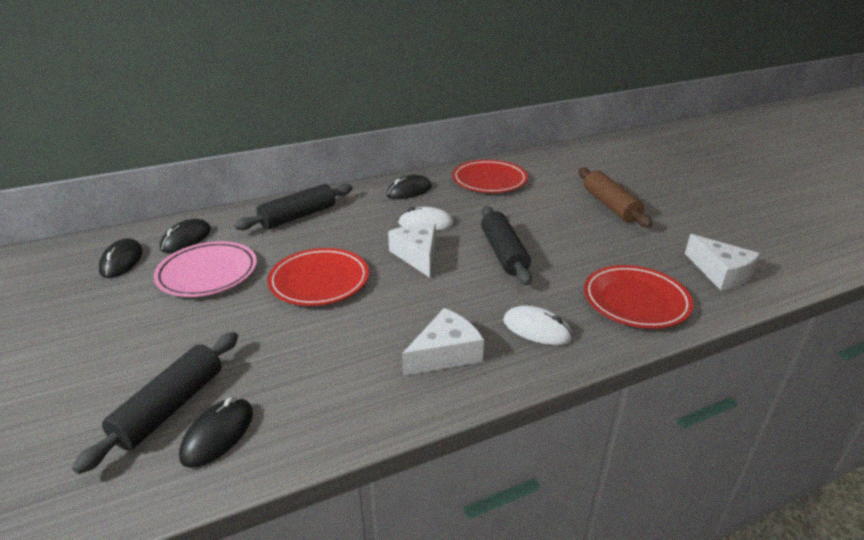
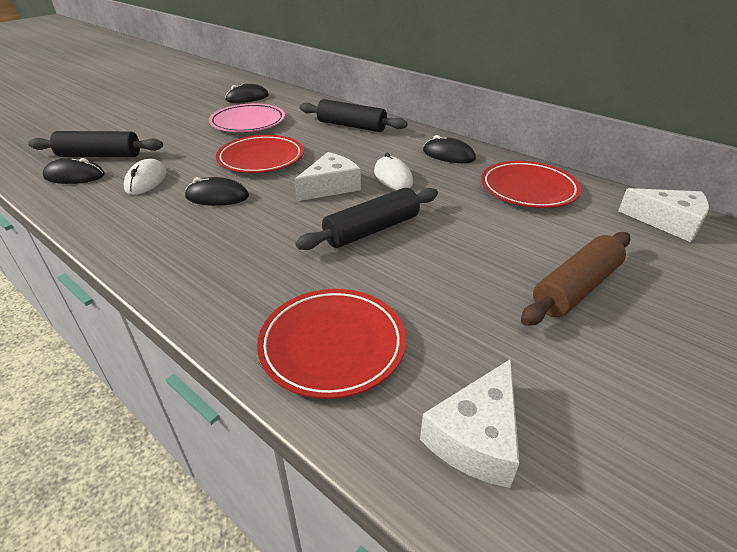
camera: 65 degrees right, 5 degrees up
(186, 239) = (287, 104): black mouse -> black mouse (217, 197)
(445, 353) = (180, 235): white cheese -> white cheese (668, 222)
(537, 329) = (238, 278): white mouse -> white mouse (146, 180)

